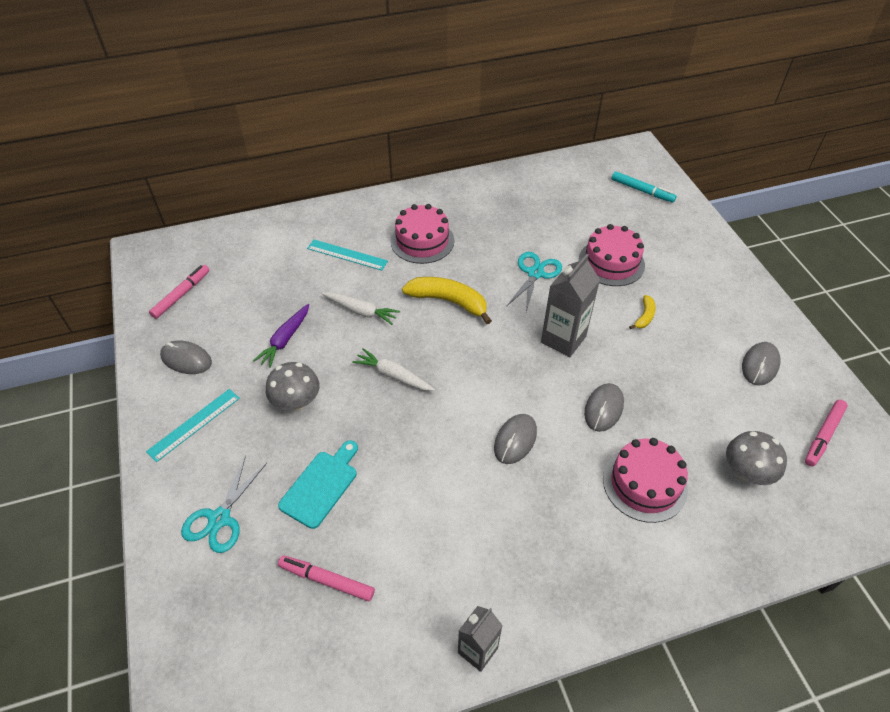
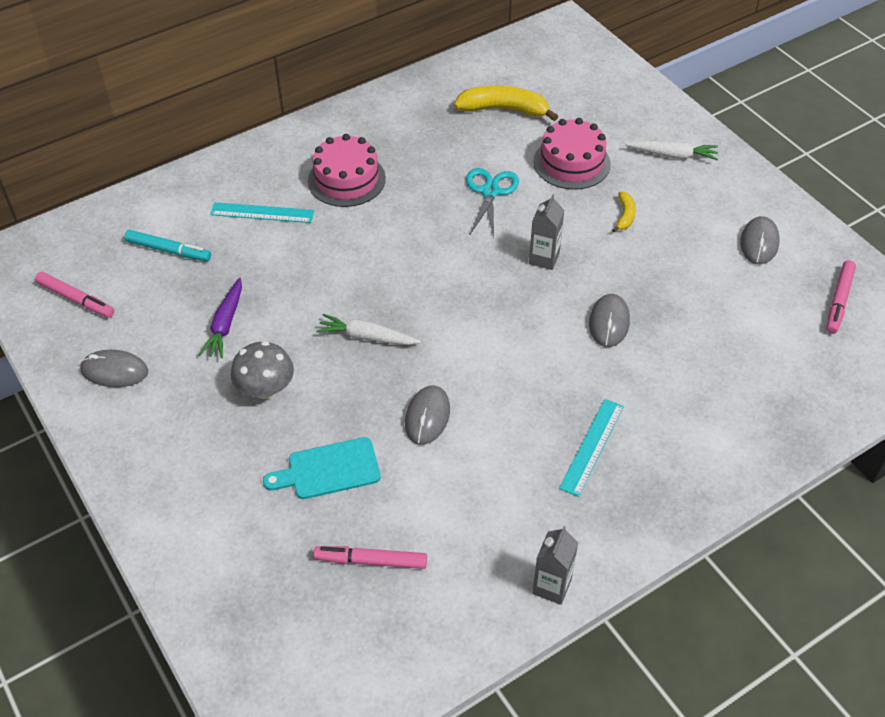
camera: 15 degrees left, 0 degrees up
(181, 295) = (76, 299): pink marker -> pink marker turned 105 degrees clockwise
(194, 424) = (155, 439): turquoise ruler -> turquoise ruler (592, 446)
(219, 518) = (227, 529): turquoise scissors -> none
(321, 485) = (328, 470): turquoise cutting board -> turquoise cutting board turned 120 degrees counterclockwise
(361, 311) = (303, 274): white carrot -> white carrot (672, 155)
(449, 302) = (402, 243): yellow banana -> yellow banana (504, 110)
(515, 440) = (525, 375): grey mouse -> grey mouse (427, 417)
(563, 339) = (544, 258): grey carton -> grey carton, size x0.64
(642, 191) = (582, 73): turquoise marker -> turquoise marker (168, 250)
(644, 484) = (673, 388): pink cake -> none
(747, 472) = (772, 354): grey mushroom -> none

